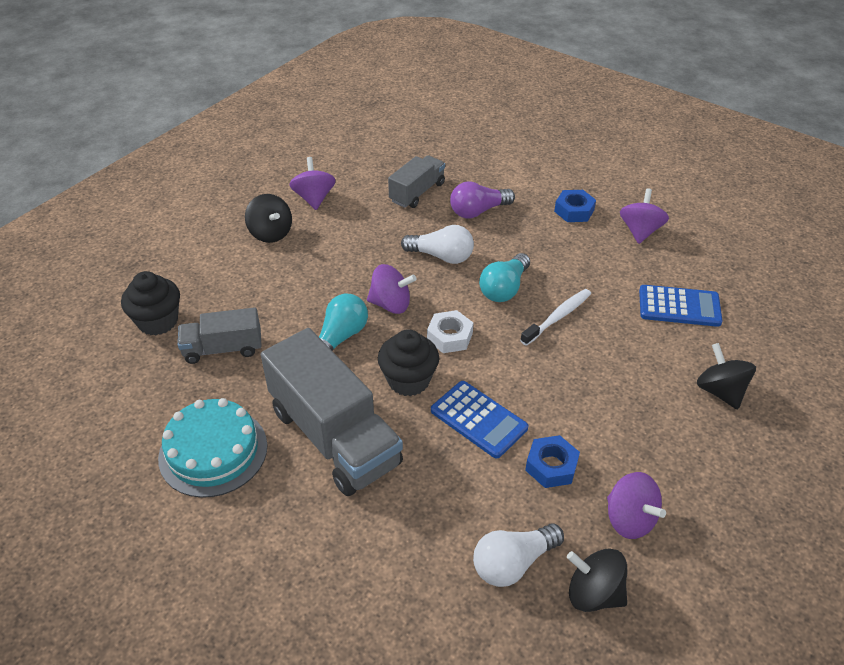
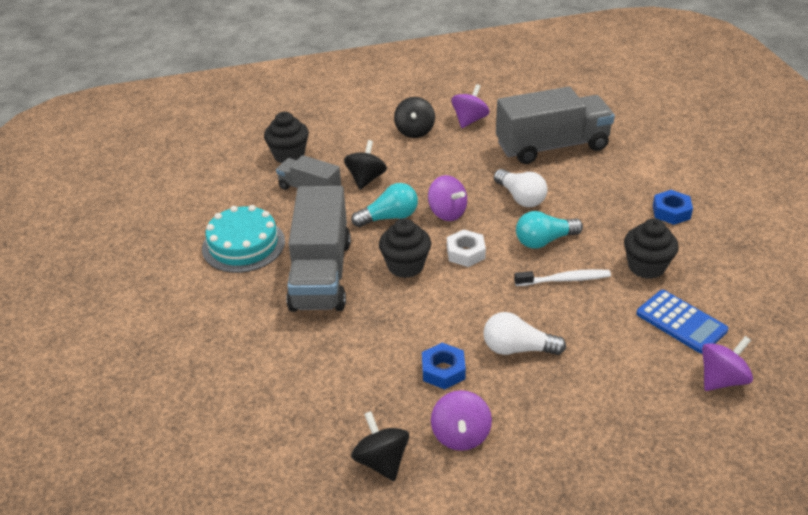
camera: 40 degrees right, 5 degrees down
(417, 192) = (552, 146): grey truck -> grey truck, size x1.83
(478, 211) = (586, 179): purple light bulb -> none
(478, 419) = (425, 314): blue calculator -> none
(513, 563) = (349, 410): white light bulb -> white light bulb (517, 349)
(606, 270) = (646, 266): none -> black cupcake
(640, 231) = (714, 252): purple spinning top -> purple spinning top (721, 379)
(720, 391) = (641, 398): black spinning top -> black spinning top (366, 179)

